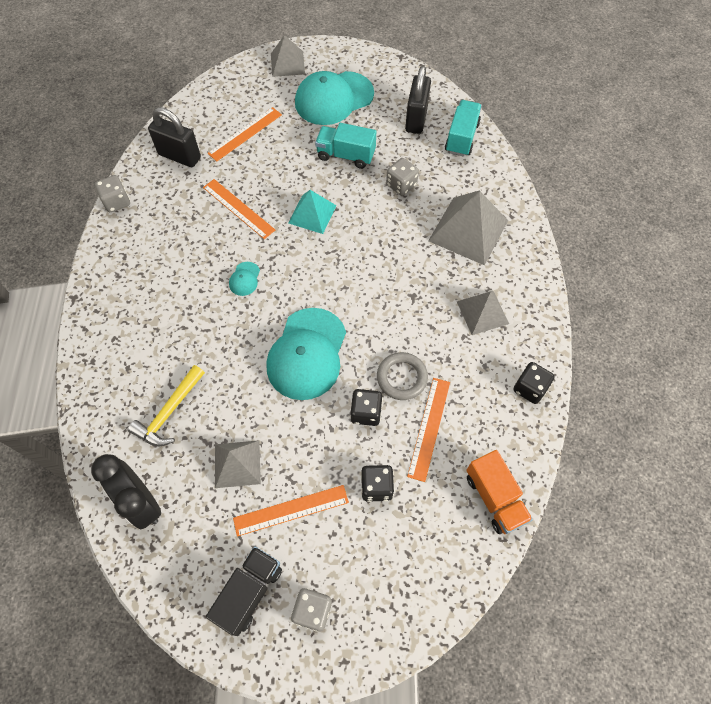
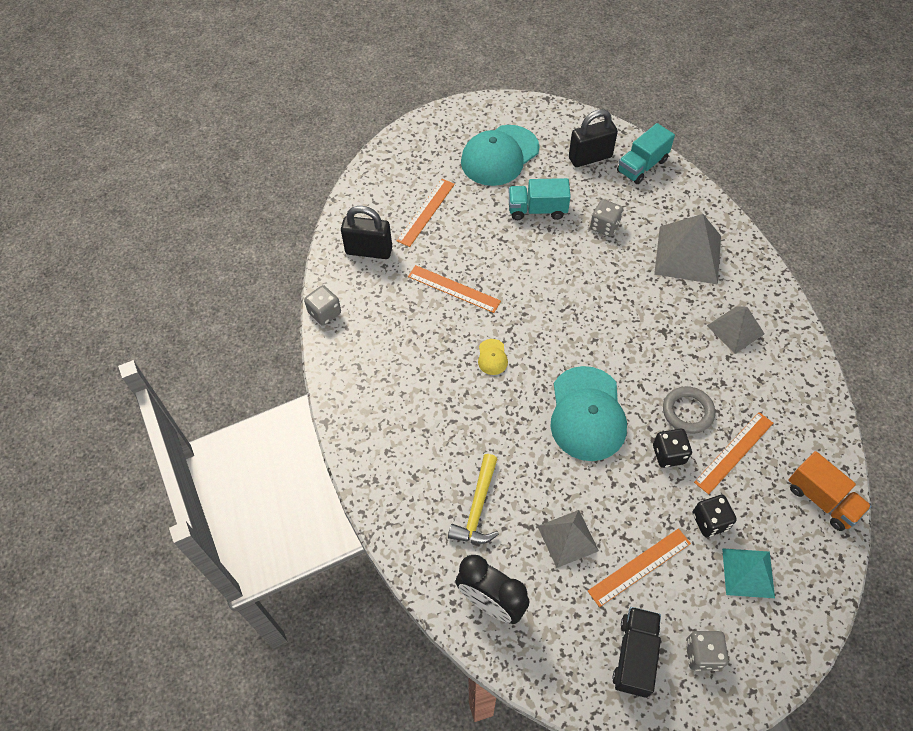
camera: 15 degrees left, 5 degrees down
(244, 279) = (492, 357): turquoise cap -> yellow cap
(287, 63) = (436, 131): grey pyramid -> none
(312, 214) = (530, 276): turquoise pyramid -> turquoise pyramid (748, 573)
(416, 119) = (590, 157): black padlock -> black padlock turned 75 degrees clockwise
(429, 428) = (734, 452): orange ruler -> orange ruler turned 45 degrees clockwise
(461, 138) = (642, 166): turquoise truck -> turquoise truck turned 135 degrees counterclockwise
(530, 388) = (809, 389): black dice -> none

